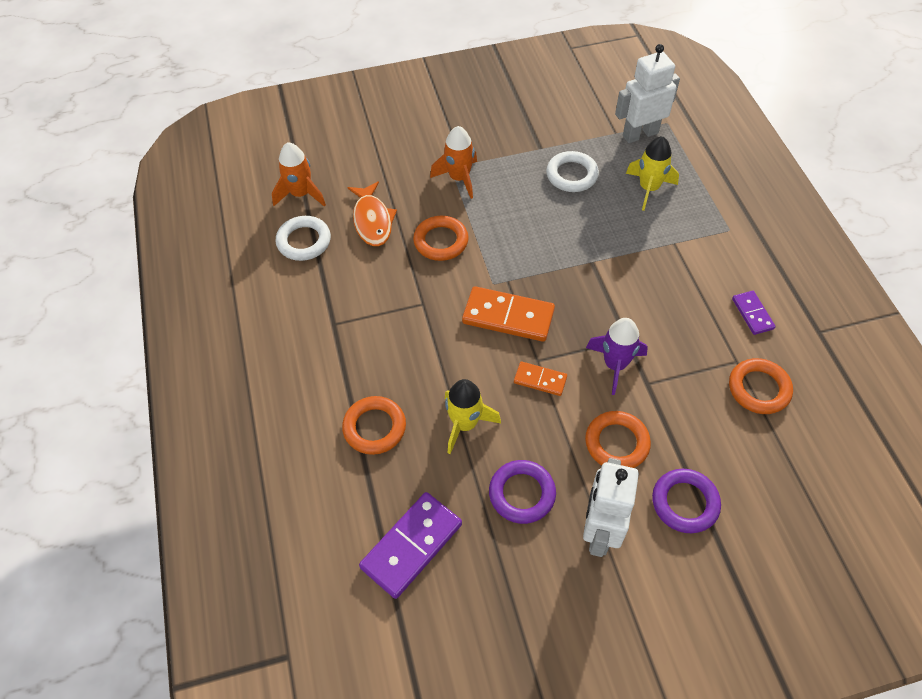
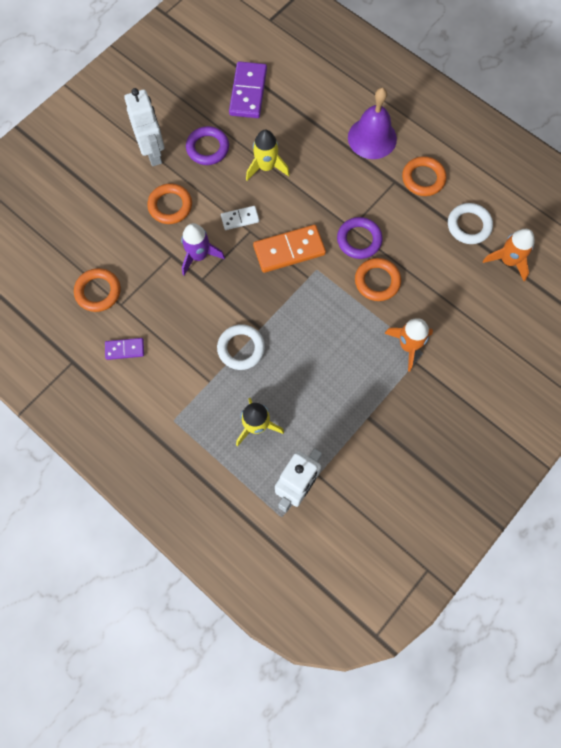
camera: 145 degrees right, 15 degrees up
(312, 386) = (372, 138): none -> purple bell
(372, 221) = (438, 269): orange fish -> none
(374, 427) = (316, 136): orange ring -> orange ring (423, 178)
(540, 380) = (240, 219): orange domino -> white domino
(572, 175) = (325, 403): white ring -> white ring (241, 348)
(685, 503) = (113, 193): purple ring -> purple ring (359, 240)
(752, 314) = (125, 349): purple domino -> purple domino turned 45 degrees counterclockwise

